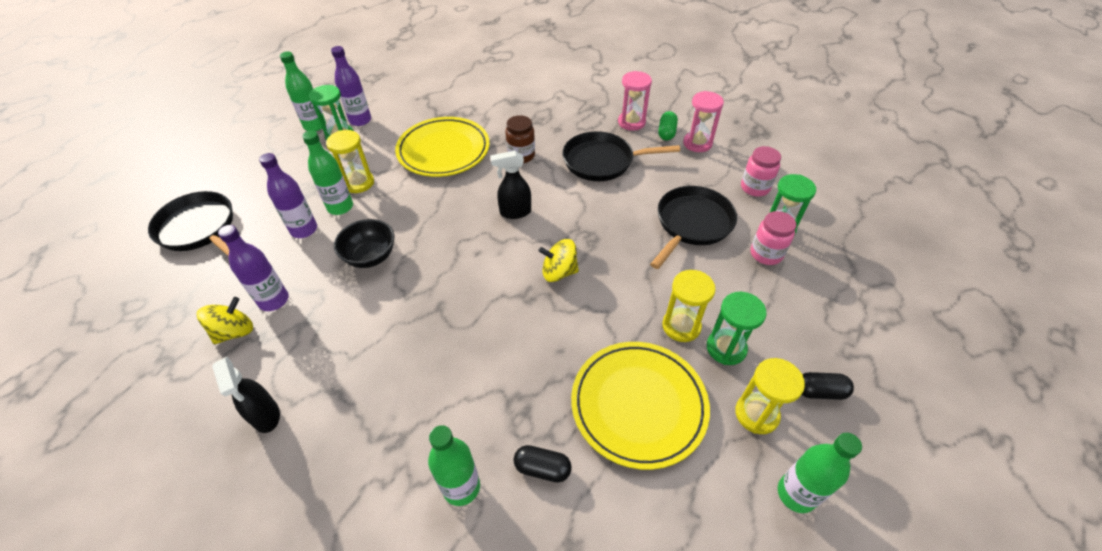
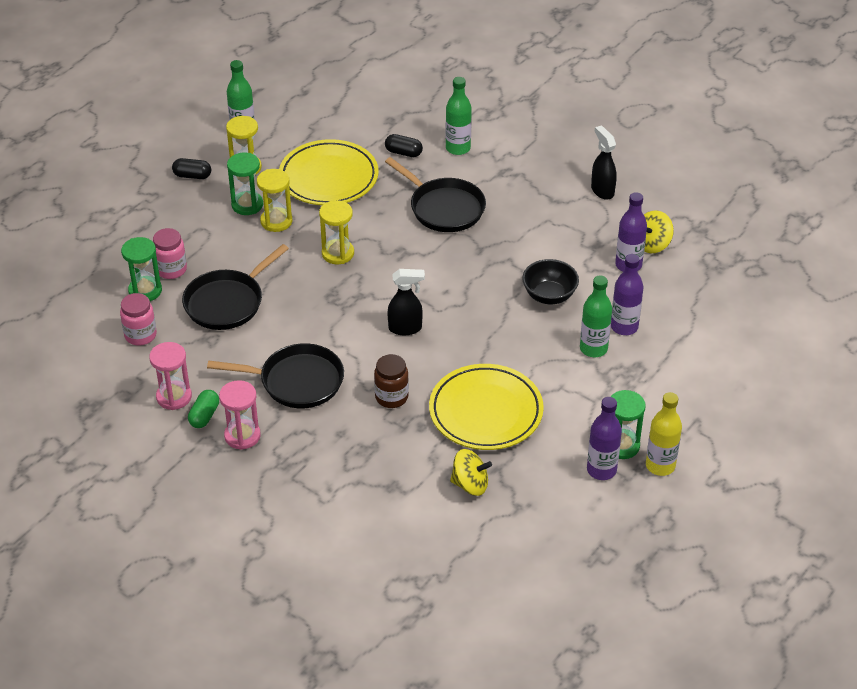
camera: 175 degrees left, 5 degrees down
(200, 229) = (734, 336): black pan -> black pan (444, 208)
(315, 126) = (660, 466): green bottle -> yellow bottle
(358, 183) = (580, 376): yellow hourglass -> yellow hourglass (338, 253)
(559, 272) = (370, 269): yellow spinning top -> yellow spinning top (470, 484)

